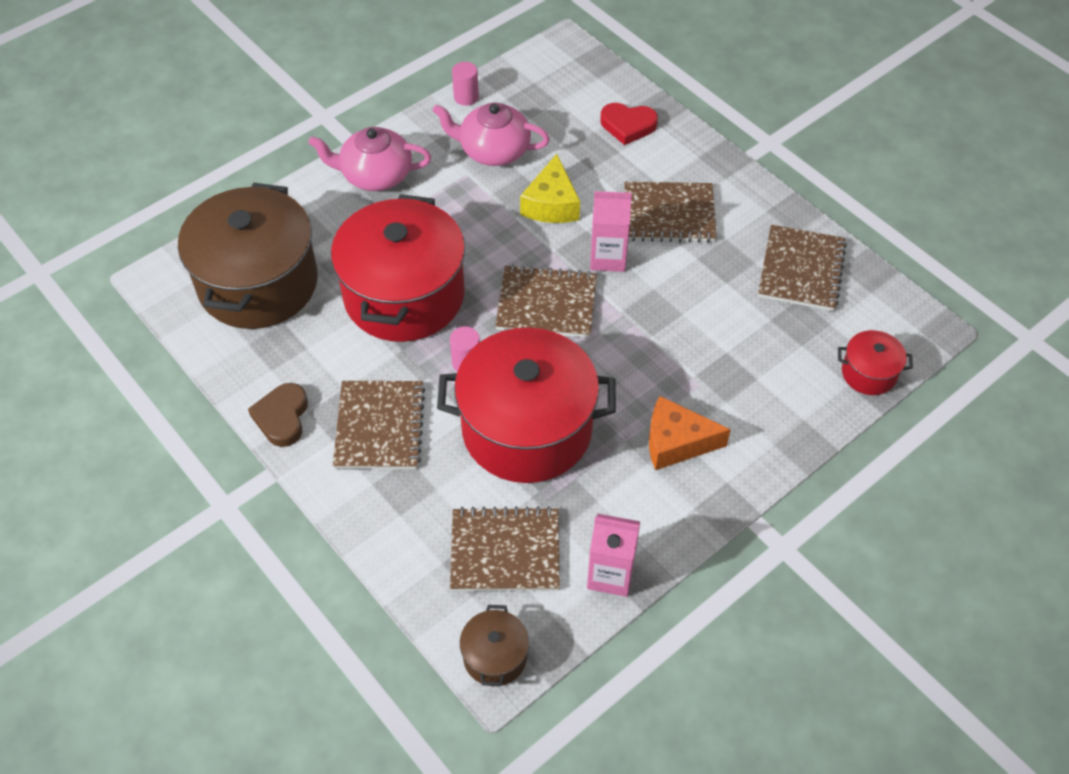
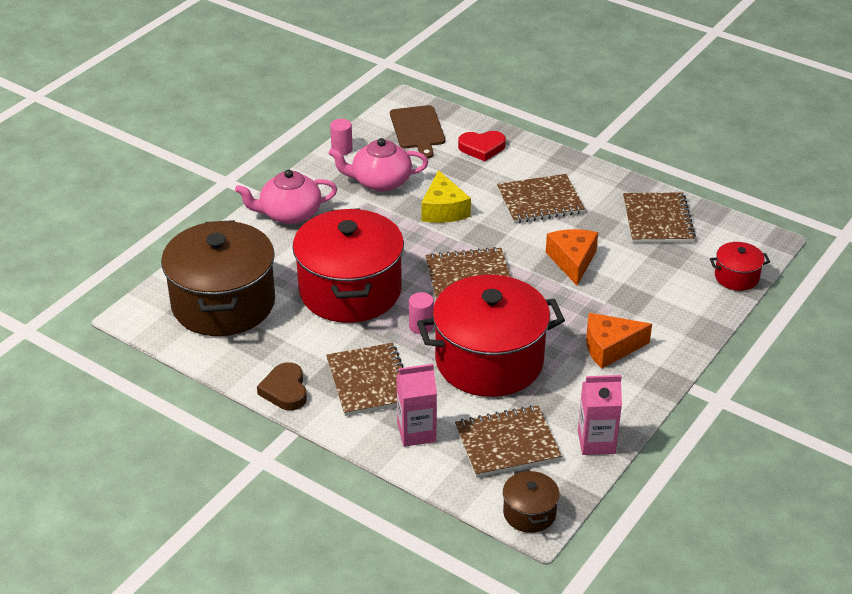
camera: 15 degrees left, 15 degrees down
(563, 85) = (418, 129): none -> brown cutting board
(608, 258) = (504, 237): pink carton -> pink carton (416, 432)
(676, 308) = (572, 261): none -> orange cheese

